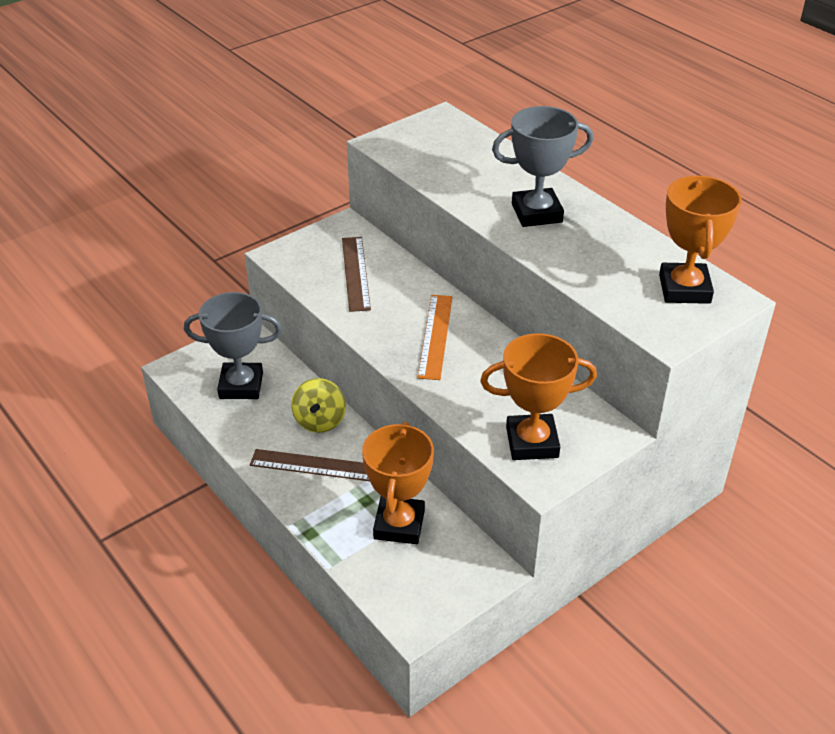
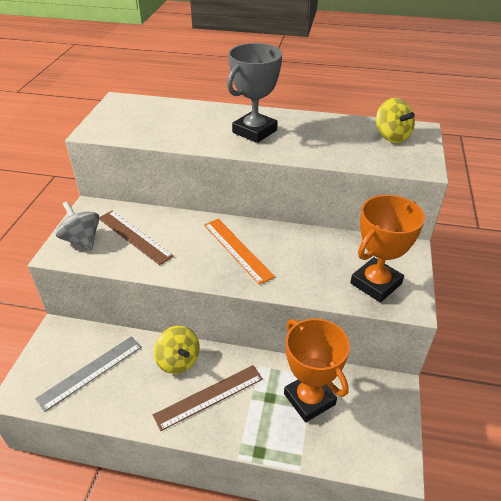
camera: 40 degrees left, 0 degrees up
(241, 385) = (91, 372): grey trophy -> grey ruler
(308, 253) = (82, 240): none -> grey spinning top
(684, 289) = (391, 136): orange trophy -> yellow spinning top

